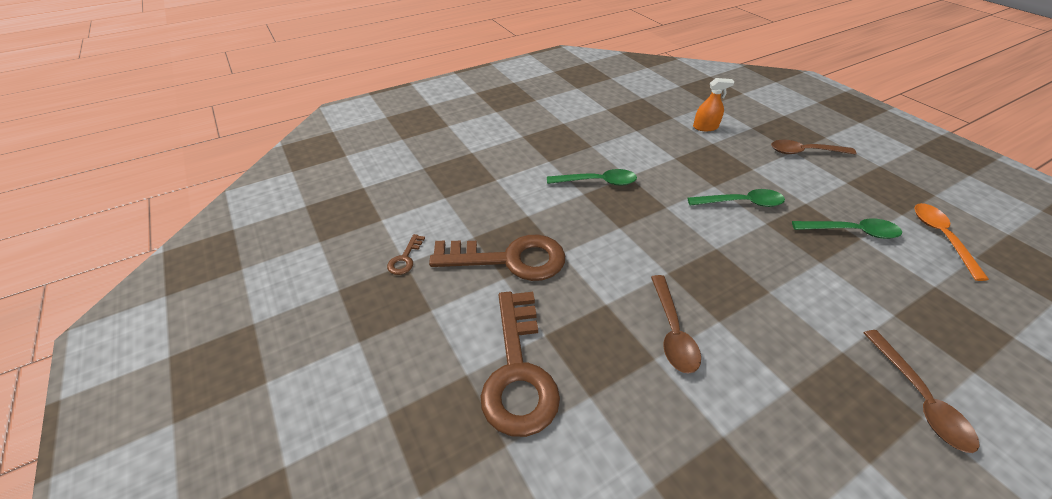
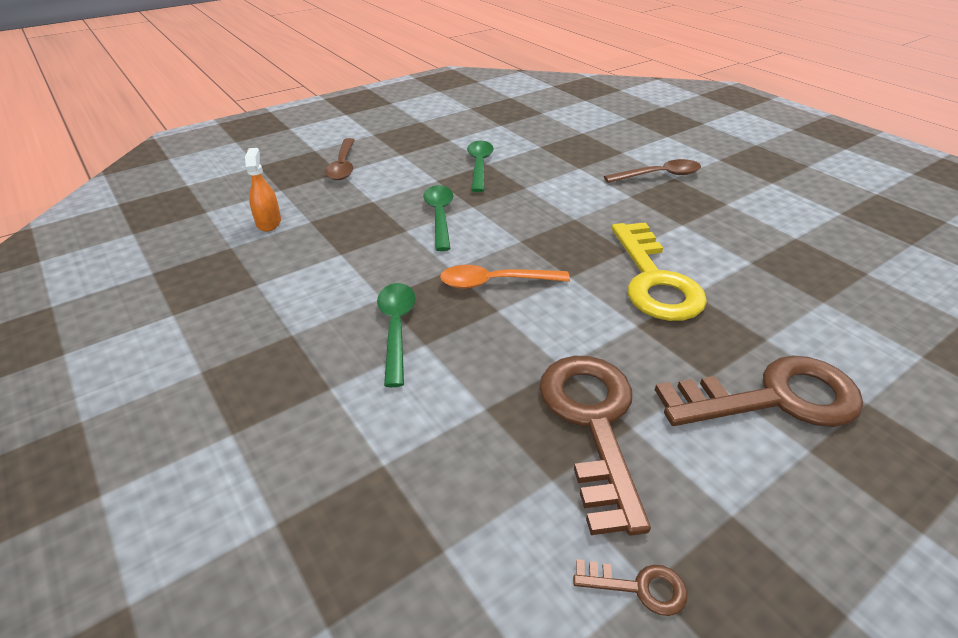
camera: 95 degrees left, 5 degrees down
(672, 331) = (654, 279): brown spoon -> yellow key
(941, 237) = (480, 131): orange spoon -> orange spoon (495, 282)

